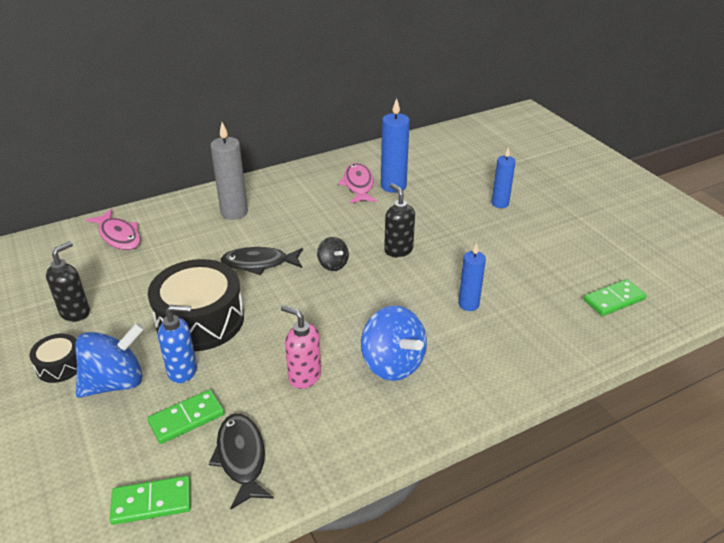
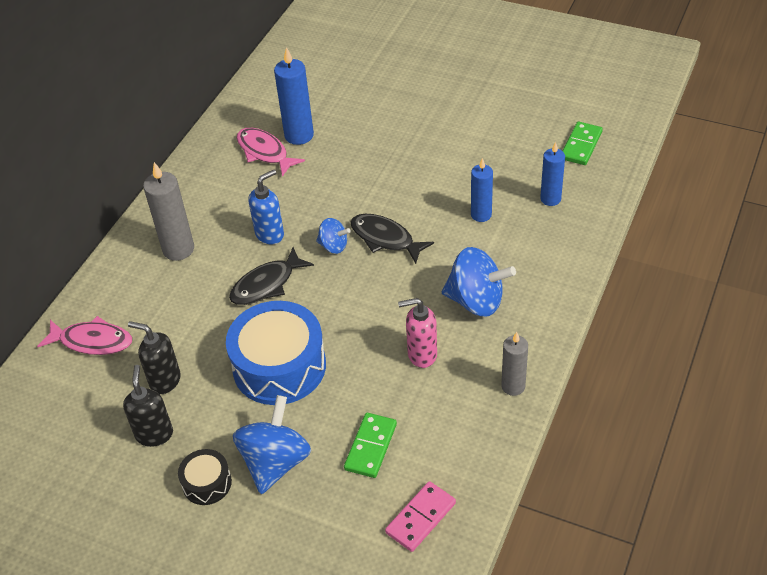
camera: 35 degrees left, 10 degrees up
(152, 502) = (420, 518): green domino -> pink domino
(183, 371) = (320, 415): blue soap dispenser -> blue soap dispenser (270, 234)
(200, 320) = (279, 366): black drum -> blue drum
(241, 458) = (447, 444): black fish -> black fish (385, 239)
(333, 264) = (333, 246): black spinning top -> blue spinning top
(346, 450) = (513, 386): none -> grey candle
(398, 250) = (374, 199): black soap dispenser -> black soap dispenser (165, 381)
(500, 203) = (411, 102): blue candle -> blue candle (550, 199)

